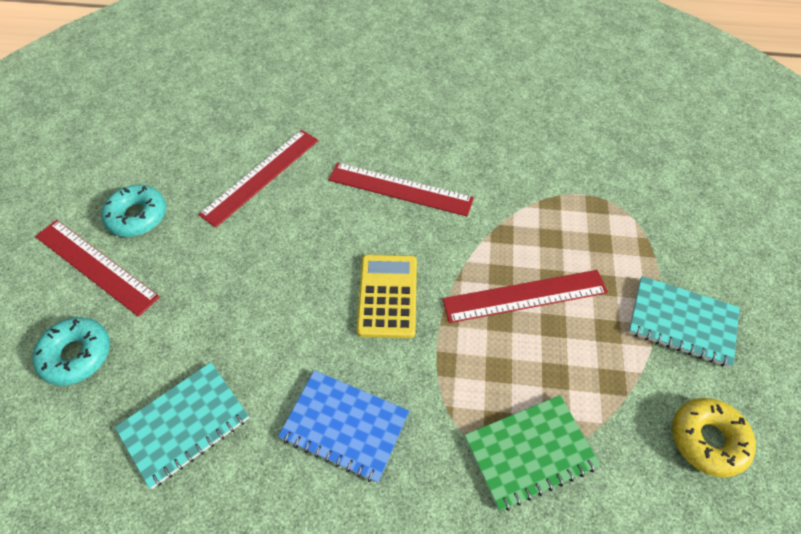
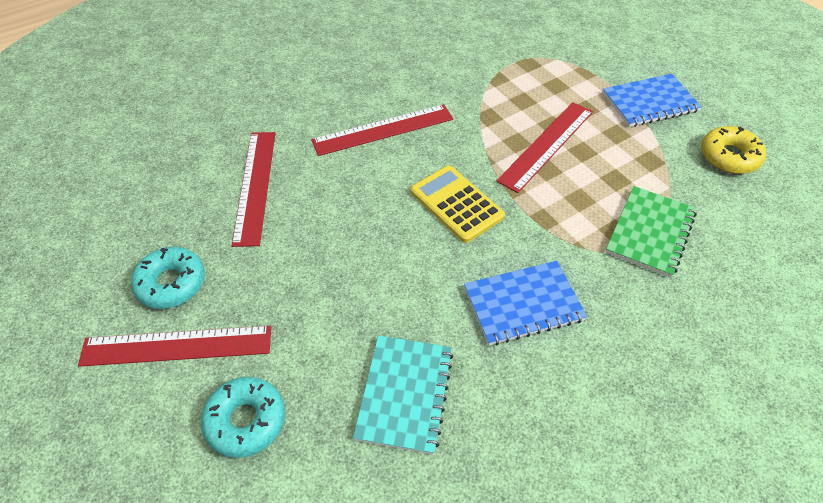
camera: 40 degrees left, 5 degrees down
(682, 322) = (650, 102): turquoise notebook -> blue notebook

